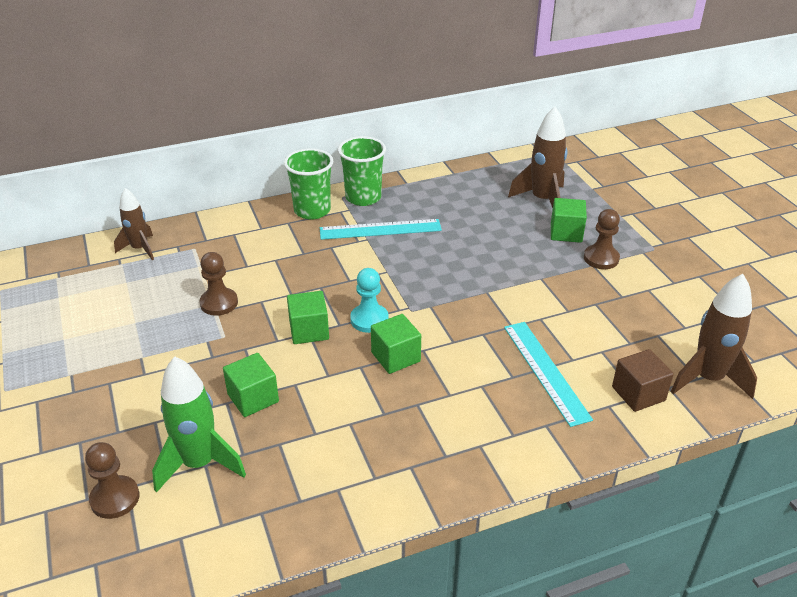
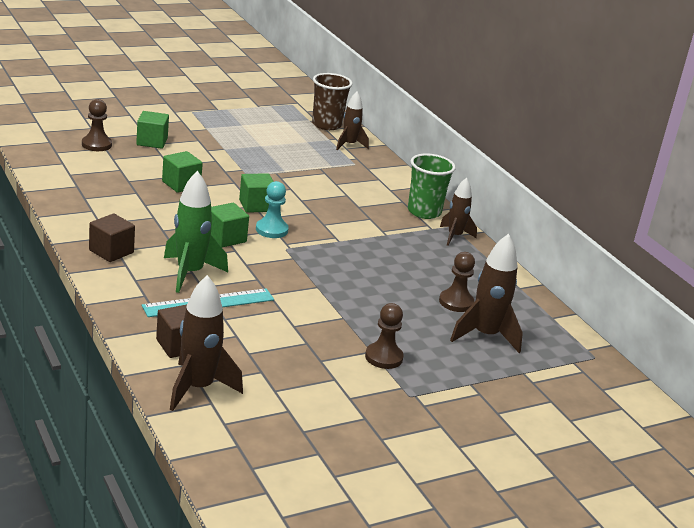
camera: 80 degrees right, 10 degrees down
(76, 263) = (327, 125): none -> brown cup
(199, 464) = (121, 167): green rocket -> green rocket (190, 273)
(219, 303) = (286, 173): brown pawn -> brown pawn (456, 302)
(363, 197) = (454, 236): green cup -> brown rocket
(380, 229) = (403, 242): turquoise ruler -> none
(450, 461) = (111, 251): none -> brown cube
(566, 233) = (426, 342): green cube -> green cube (152, 142)

